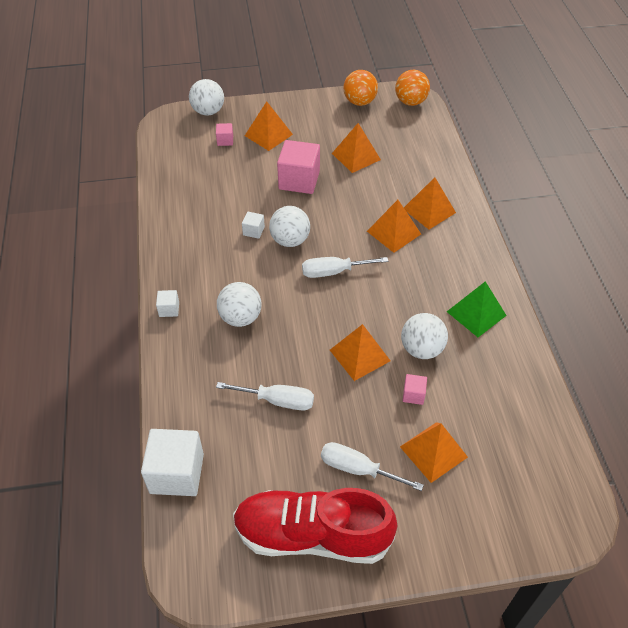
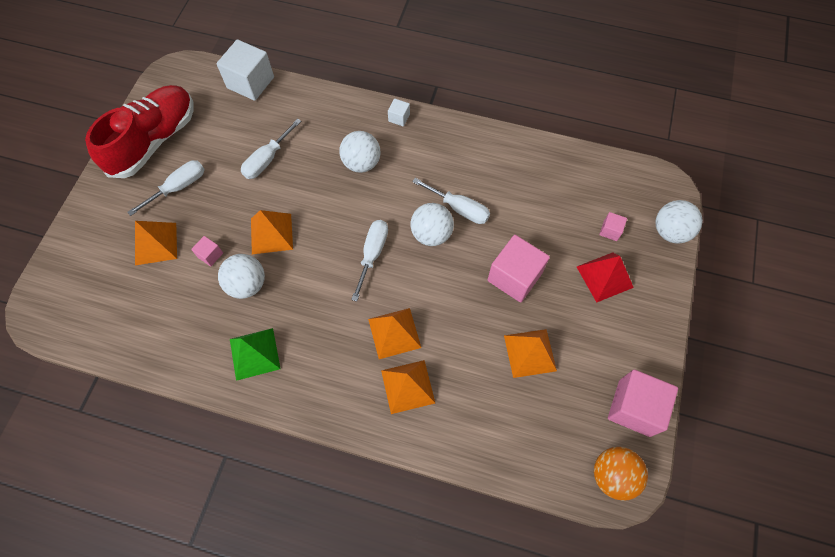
camera: 115 degrees right, 15 degrees up
(253, 231) = (459, 208): white cube -> white screwdriver
(268, 135) = (604, 277): orange pyramid -> red pyramid
(359, 102) = (634, 408): orange ball -> pink cube

